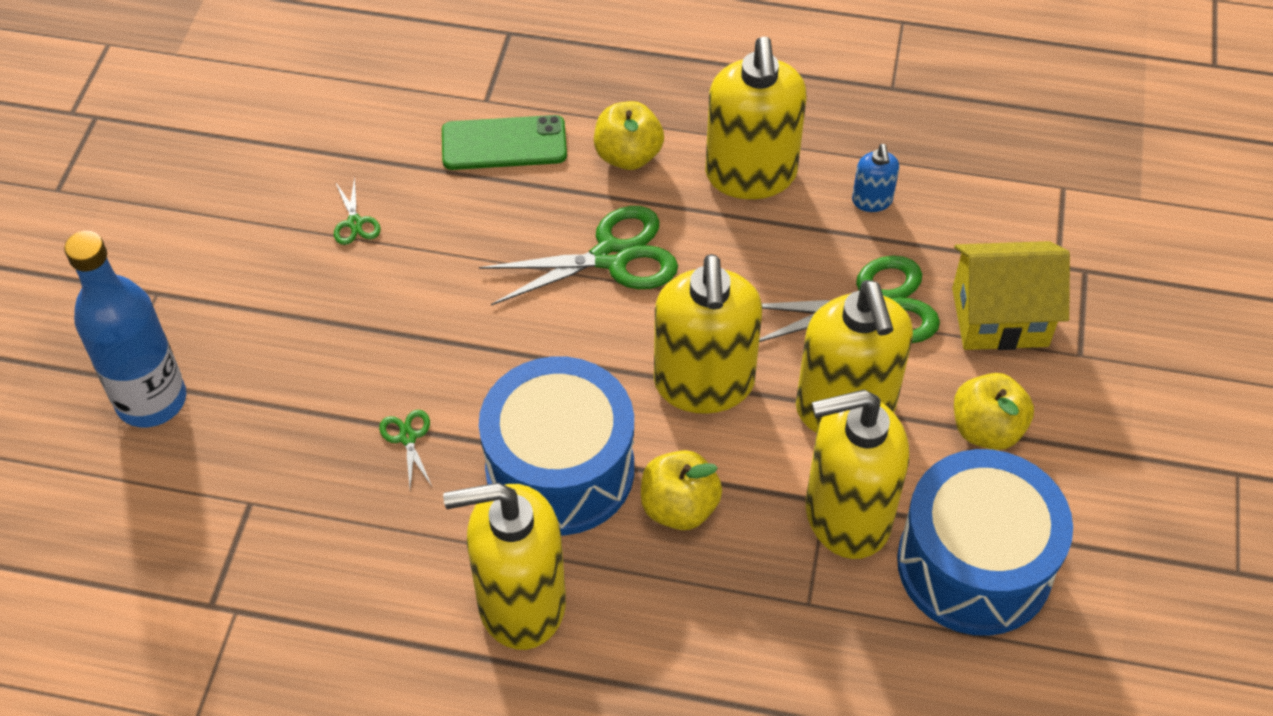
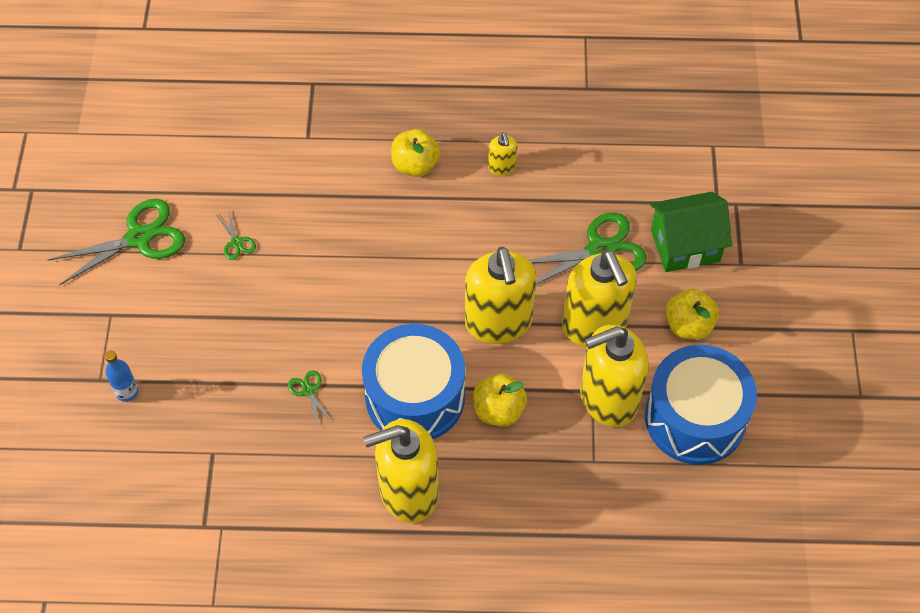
camera: 10 degrees left, 5 degrees up
(151, 400) = (127, 392): blue bottle -> blue bottle, size x0.47
(504, 143) = (327, 168): green phone -> none
(612, 257) = (419, 241): green scissors -> green scissors (139, 238)
(751, 175) = (502, 167): yellow soap dispenser -> yellow soap dispenser, size x0.44
(872, 201) = (587, 174): blue soap dispenser -> none
(1000, 317) = (685, 245): yellow house -> green house

